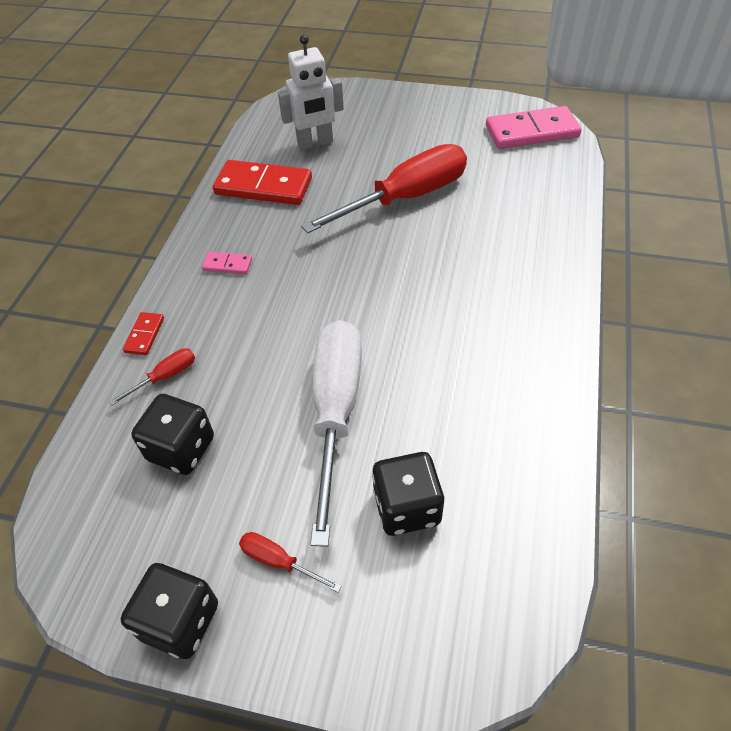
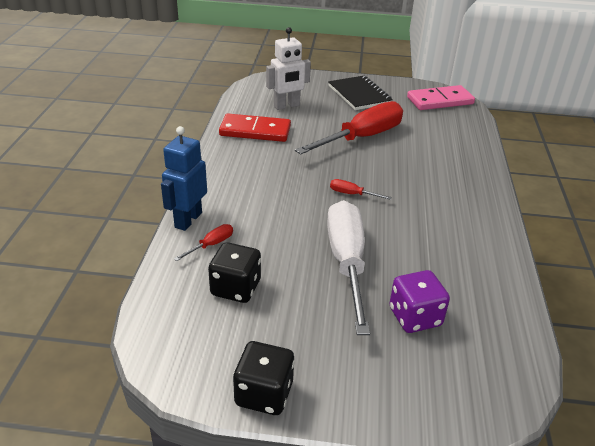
camera: 10 degrees left, 15 degrees down
(144, 335) = (188, 220): red domino -> blue robot
(227, 265) = (241, 177): pink domino -> none
(278, 561) = (329, 353): red screwdriver -> red screwdriver (352, 194)
(406, 507) = (415, 317): black dice -> purple dice
(419, 122) = (359, 95): none -> black notebook

